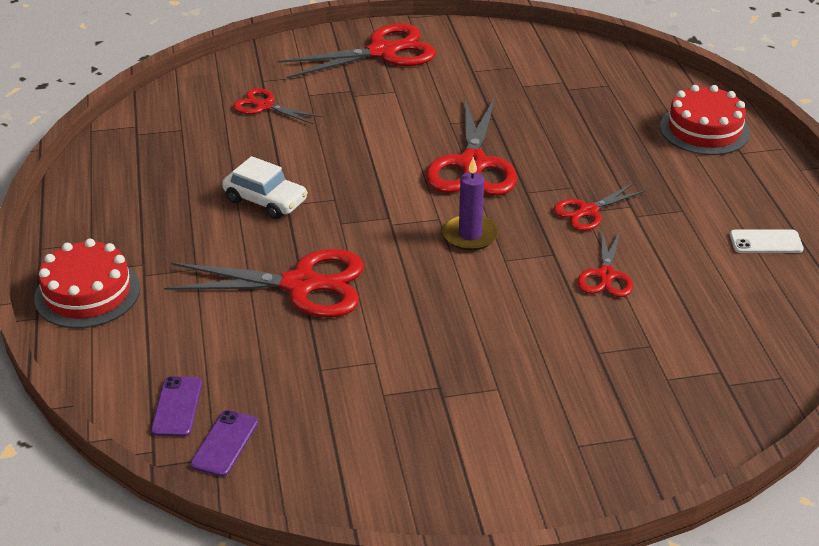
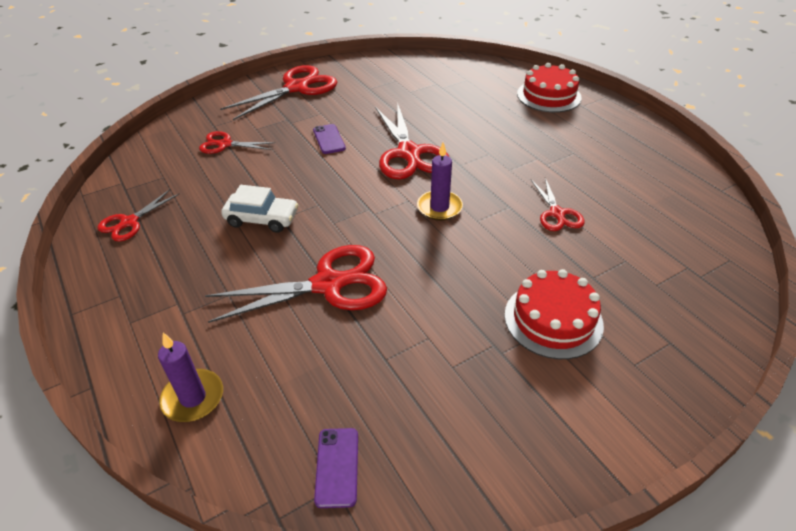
camera: 20 degrees left, 5 degrees up
(87, 293) = (134, 346): red cake -> red cake (553, 319)
(122, 352) = (193, 398): none -> purple candle
(177, 407) = (272, 441): purple phone -> purple phone (329, 139)
(588, 211) = (512, 169): red scissors -> red scissors (129, 222)
(766, 242) = (643, 162): white phone -> none

